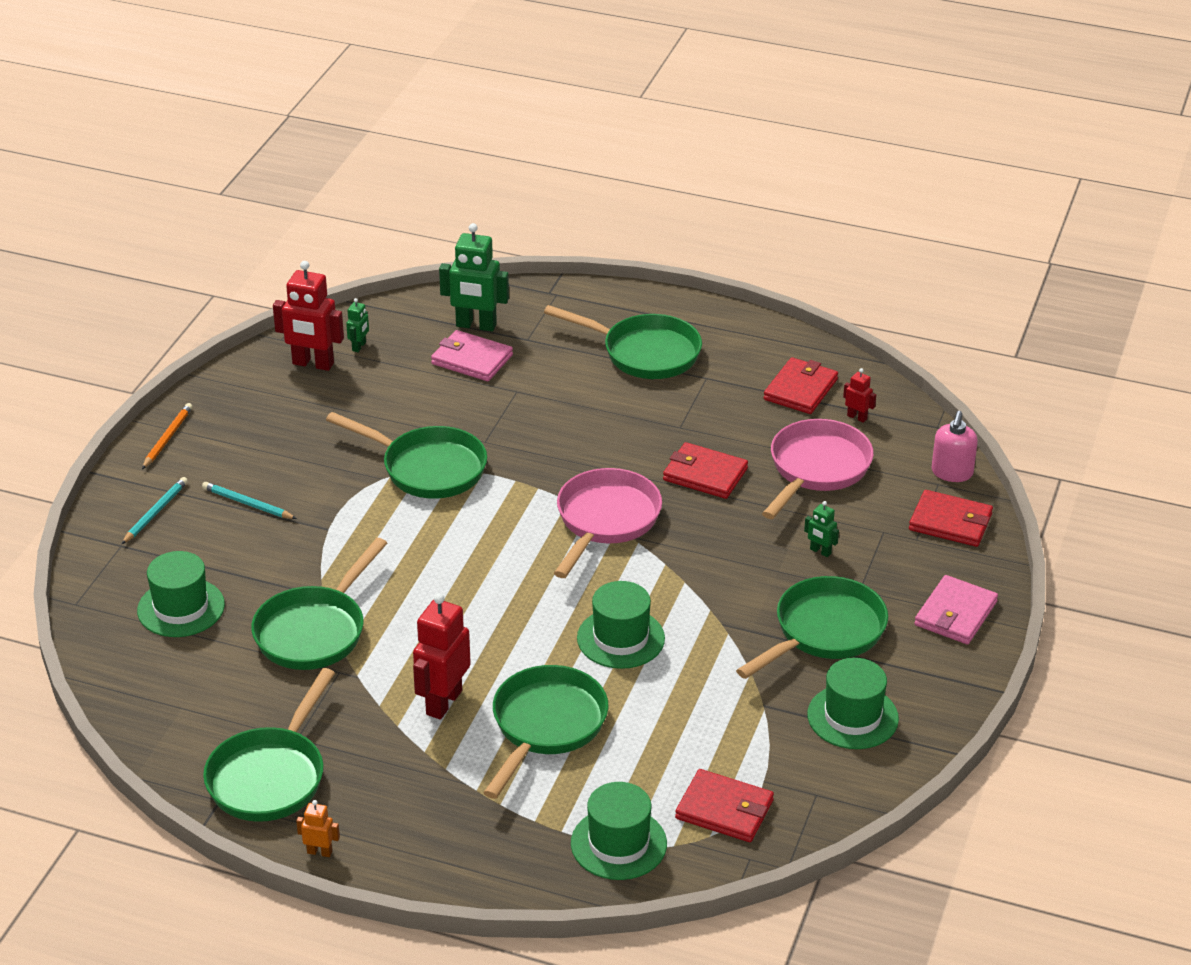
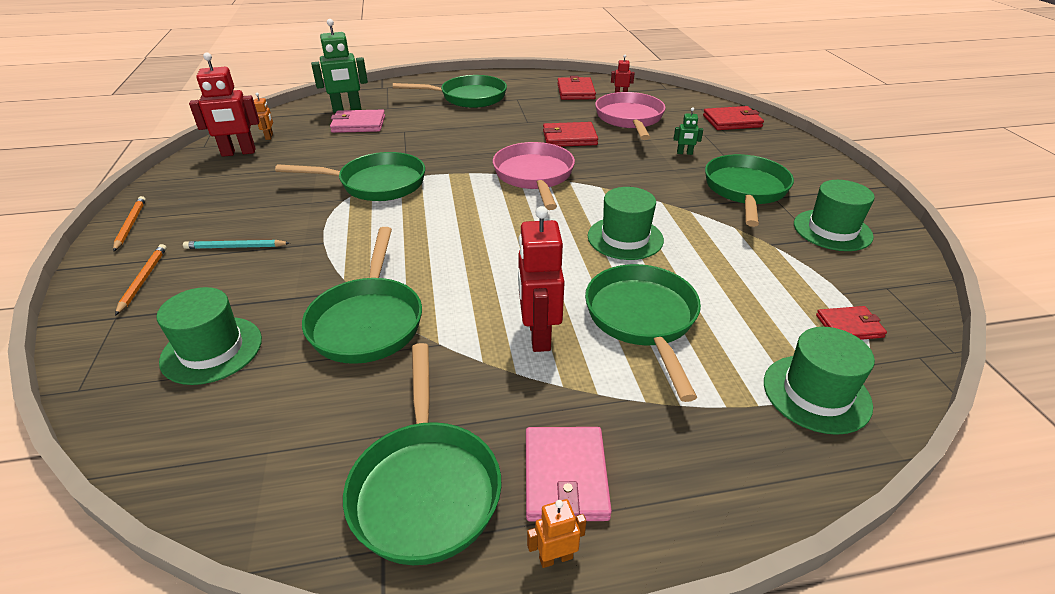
camera: 30 degrees left, 0 degrees up
(155, 513) = (143, 280): turquoise pencil -> orange pencil
(359, 346) = (269, 136): green robot -> orange robot
(724, 809) = (849, 326): red wallet -> red wallet, size x0.66
(952, 473) = (701, 103): pink soap dispenser -> none
(955, 614) = (799, 158): pink wallet -> pink wallet (565, 476)

